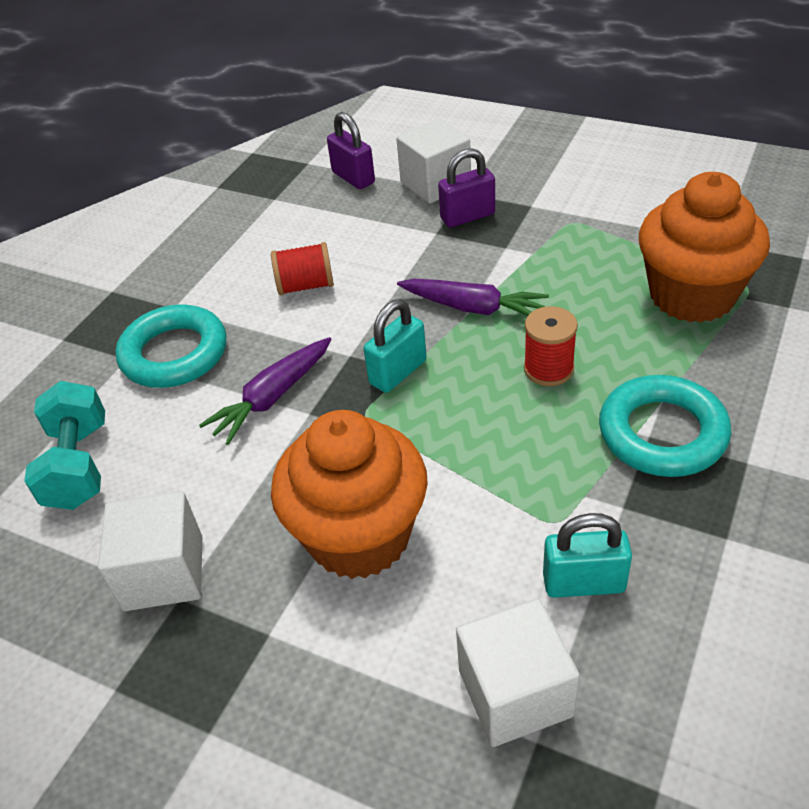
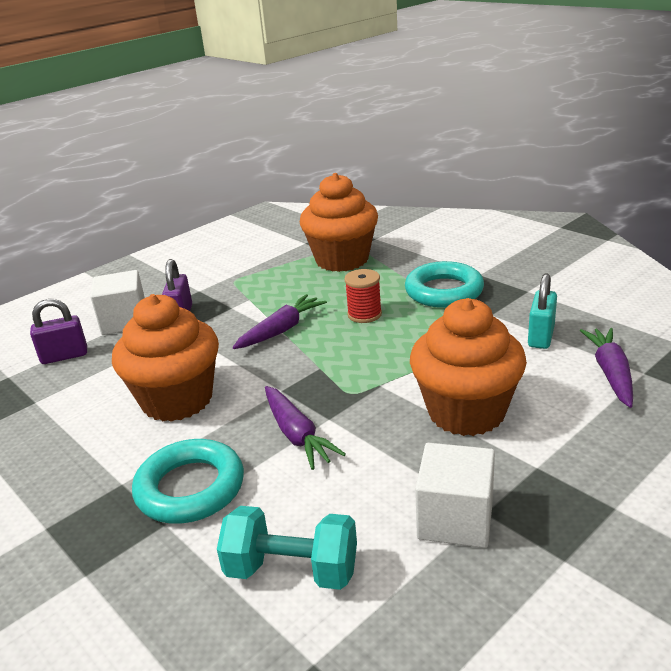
camera: 70 degrees left, 15 degrees down
(305, 286) = (177, 400): red spool -> orange cupcake
(398, 372) = (319, 371): turquoise padlock -> none
(515, 693) = (610, 373): white cube -> purple carrot

